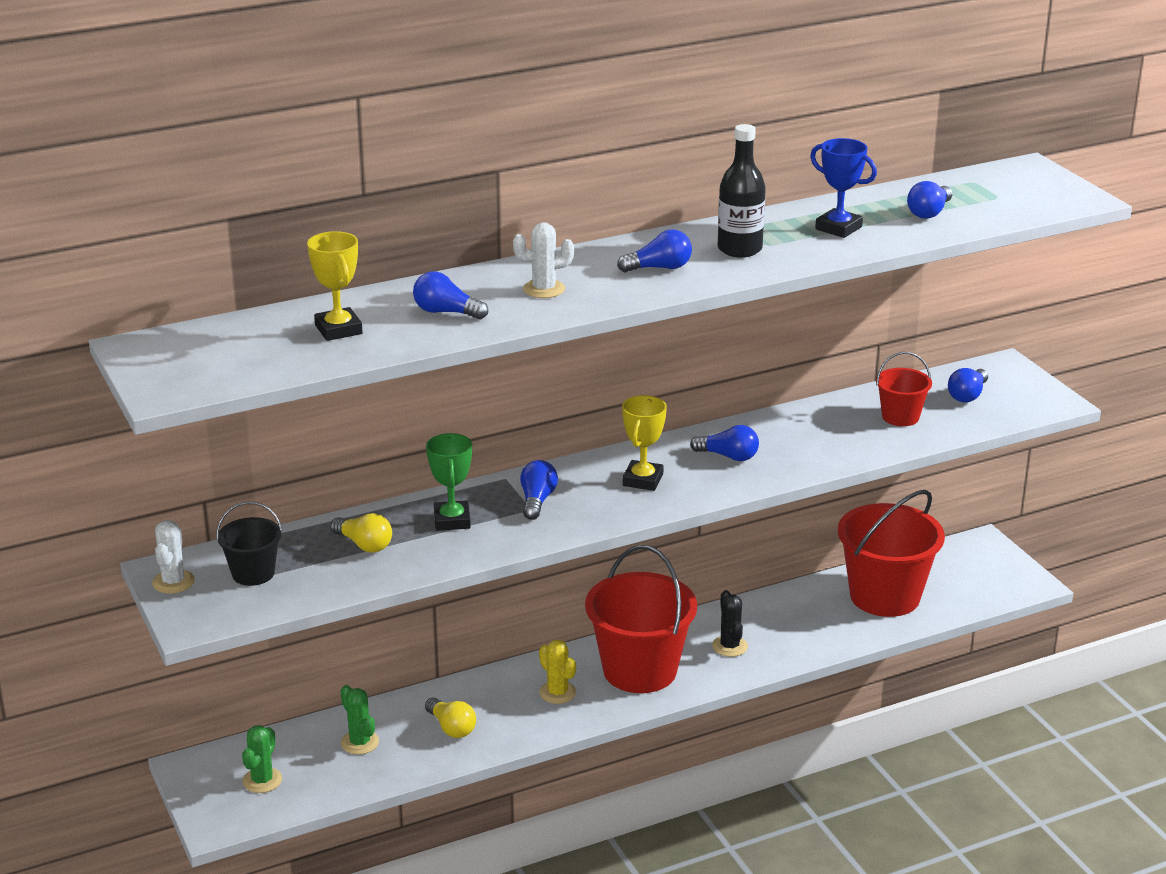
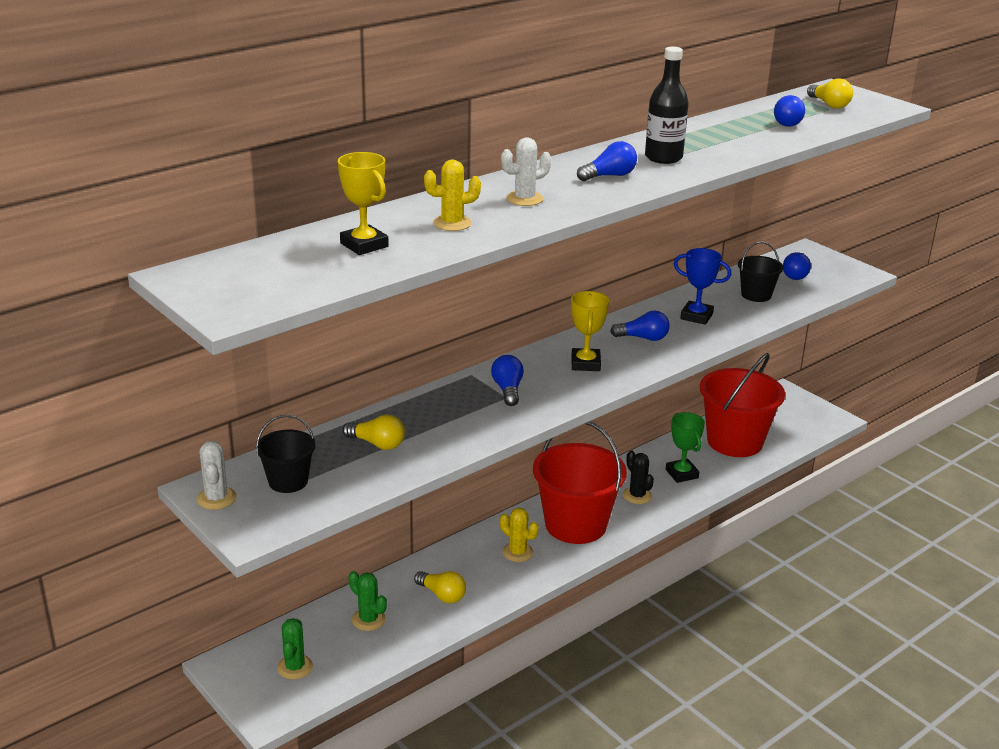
camera: 15 degrees left, 0 degrees up
(446, 312) = (452, 223): blue light bulb -> yellow cactus
(452, 520) = (444, 414): green trophy -> green trophy (681, 474)
(838, 228) = (728, 137): blue trophy -> blue trophy (696, 316)
(900, 417) = (756, 295): red bucket -> black bucket
(1002, 191) = (829, 105): none -> yellow light bulb

